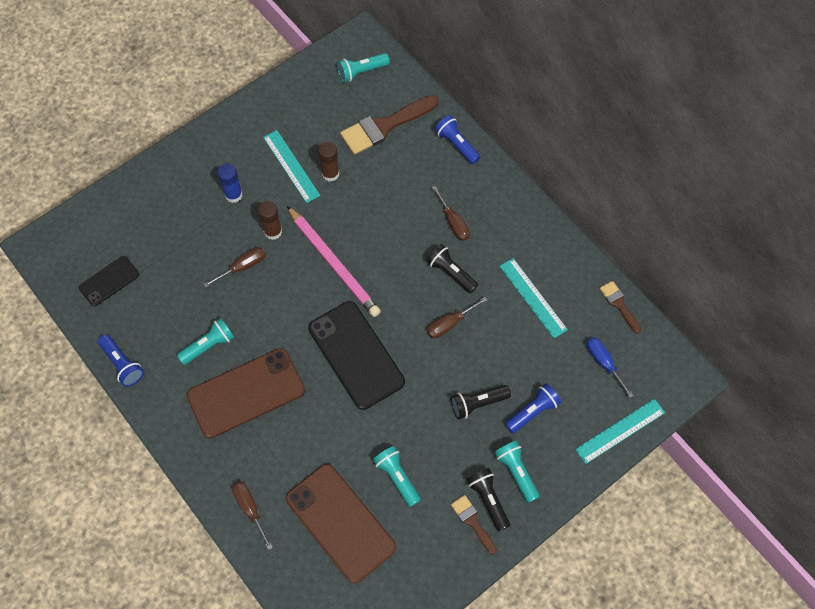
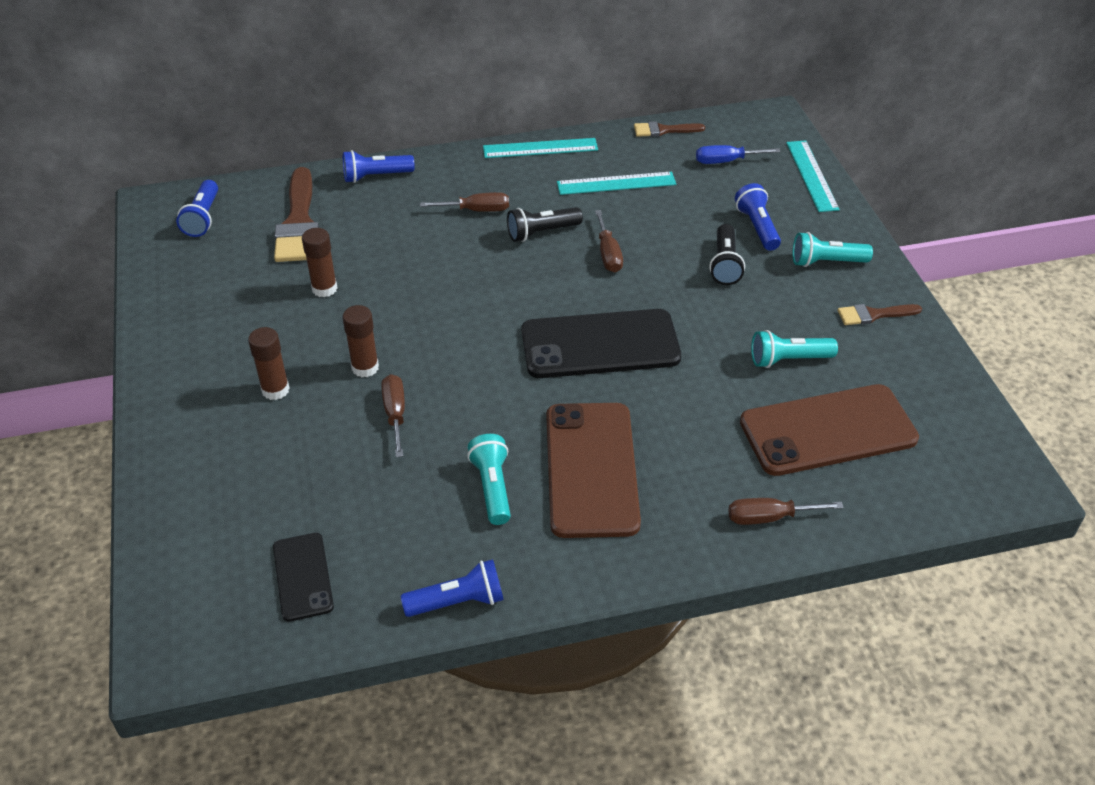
camera: 65 degrees left, 20 degrees down
(233, 195) = (275, 390): blue glue stick -> brown glue stick
(291, 166) = (281, 320): turquoise ruler -> turquoise ruler (540, 148)
(334, 263) = (456, 325): pink pencil -> none
(361, 72) = (203, 218): turquoise flashlight -> blue flashlight
(488, 500) = (851, 294): black flashlight -> none

